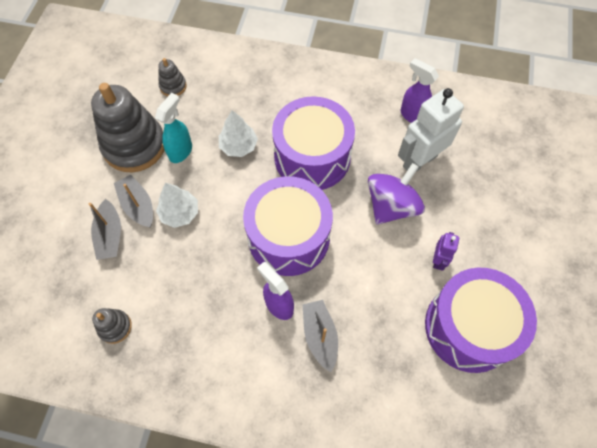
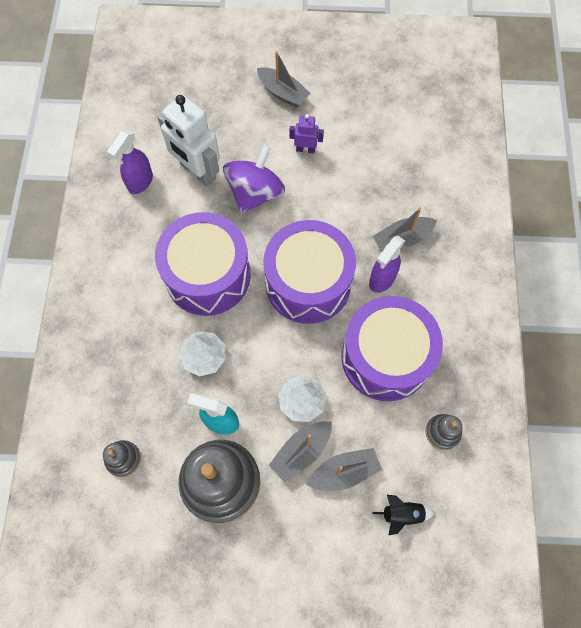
camera: 100 degrees left, 5 degrees up
(59, 275) = (402, 514): none -> black rocket
(391, 206) = (255, 193): purple spinning top -> purple spinning top turned 90 degrees clockwise
(469, 327) = (364, 123): purple drum -> purple drum (385, 357)
(511, 249) = (283, 93): none -> grey boat

